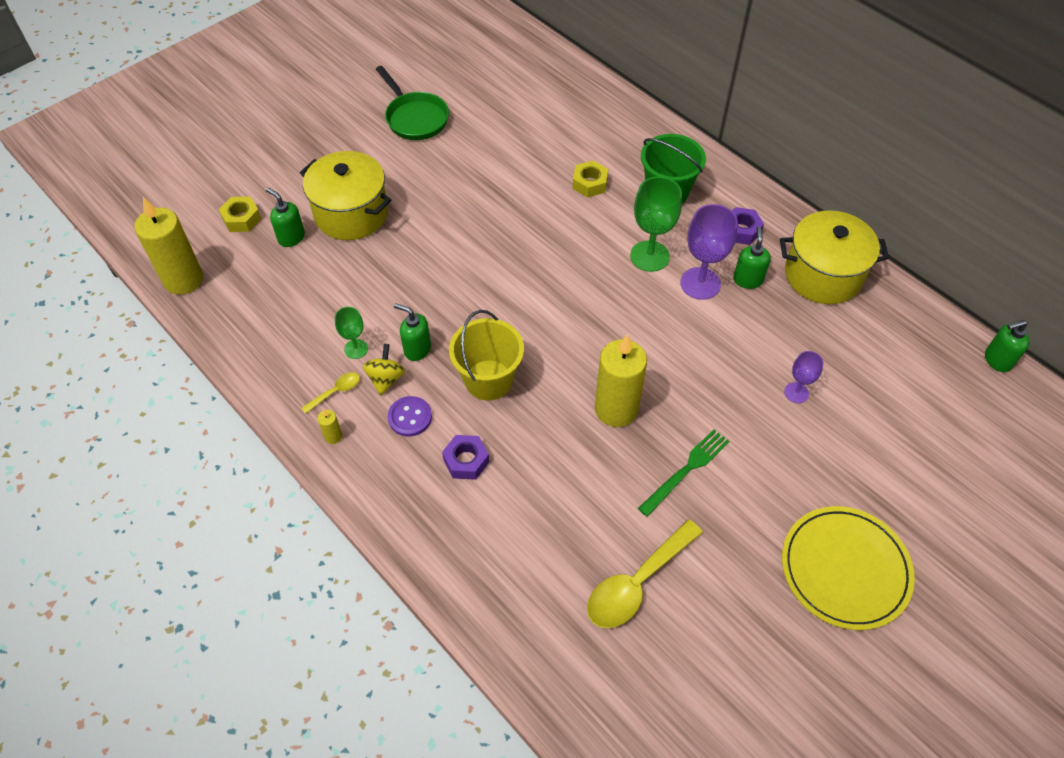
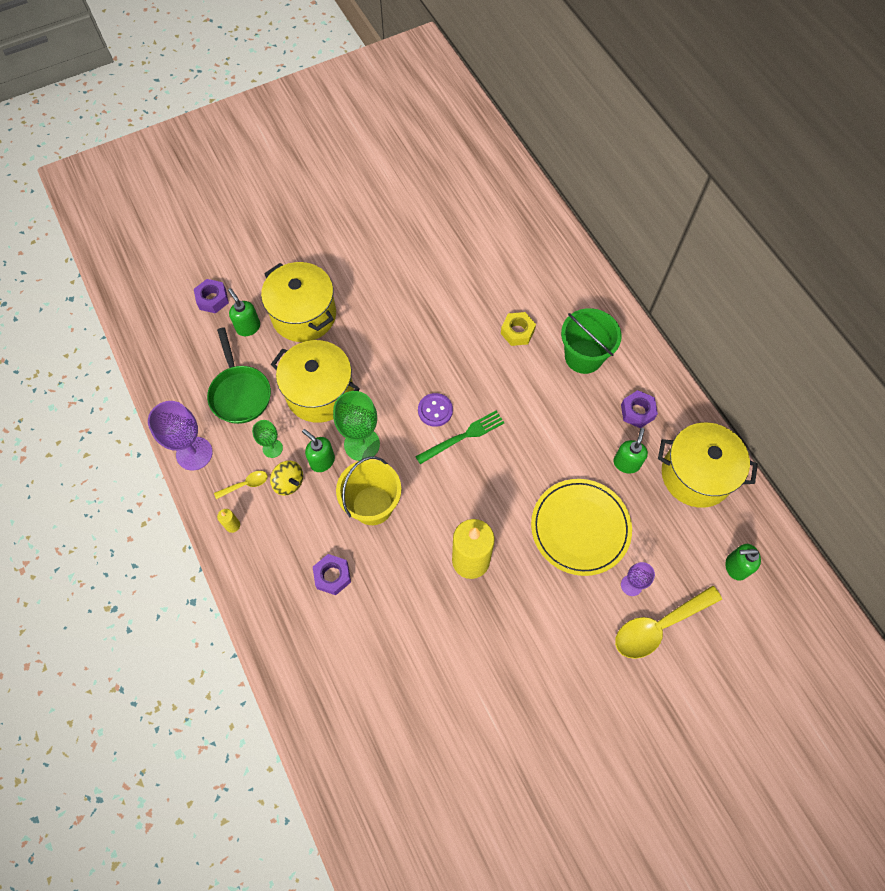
camera: 15 degrees right, 10 degrees up
(183, 279) = (151, 347): yellow candle -> none
(242, 219) = (212, 299): yellow nut -> purple nut
(386, 379) = (289, 483): yellow spinning top -> yellow spinning top turned 105 degrees clockwise
(393, 284) = (320, 393): none -> yellow pot
(410, 417) = (298, 524): purple button -> purple button (435, 410)
(415, 118) = (384, 229): green pan -> green pan (240, 393)
(637, 583) = (438, 724): yellow spoon -> yellow spoon (659, 626)
(649, 256) = (547, 418): green goblet -> green goblet (362, 444)
(686, 470) = (511, 633): green fork -> green fork (463, 436)
(700, 283) = (583, 456): purple goblet -> purple goblet (194, 453)
(845, 569) = (615, 761): yellow plate -> yellow plate (580, 528)
(997, 360) = (825, 600): green soap dispenser -> green soap dispenser (735, 567)

